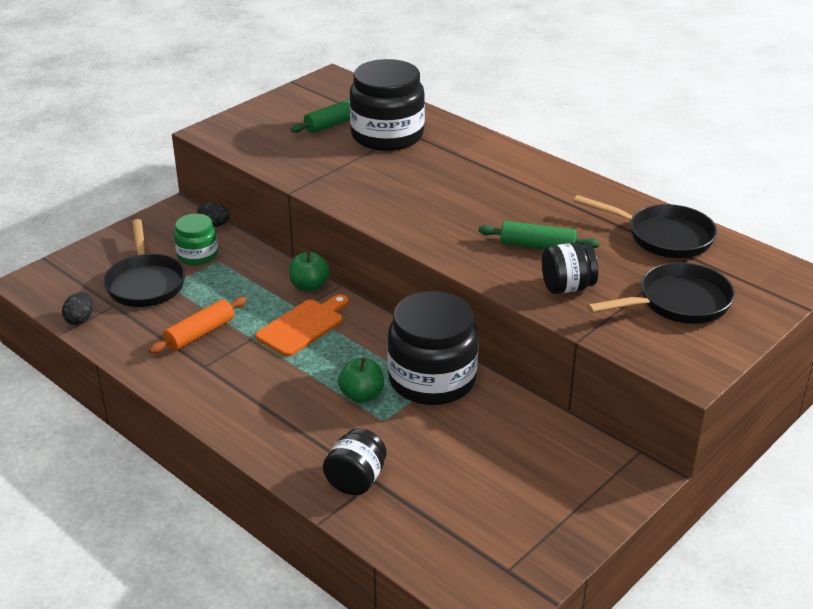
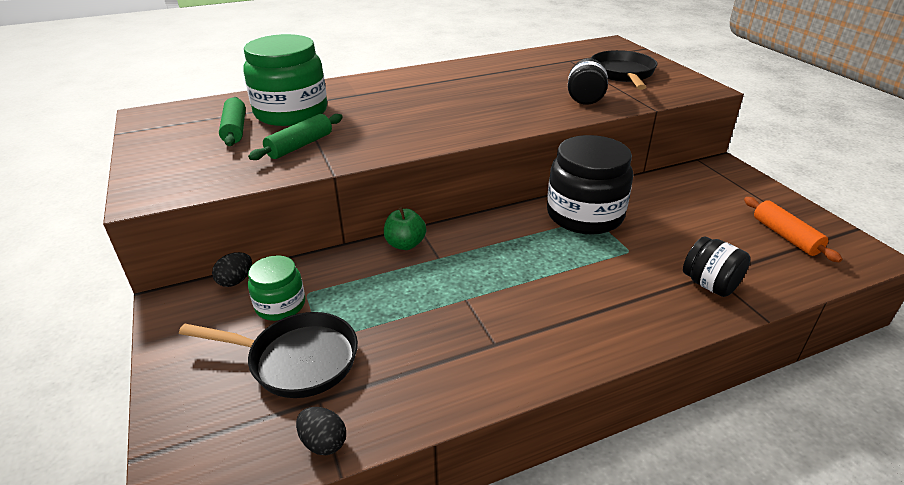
camera: 65 degrees left, 0 degrees up
(200, 333) = (432, 335): orange rolling pin -> orange rolling pin (785, 236)
(303, 326) = (467, 262): orange cutting board -> none
(362, 395) = (591, 254): green apple -> none
(387, 135) = (291, 112): black jar -> green jar
(537, 246) = (523, 96): green rolling pin -> green rolling pin (300, 145)
(664, 237) = (542, 61): black pan -> none

